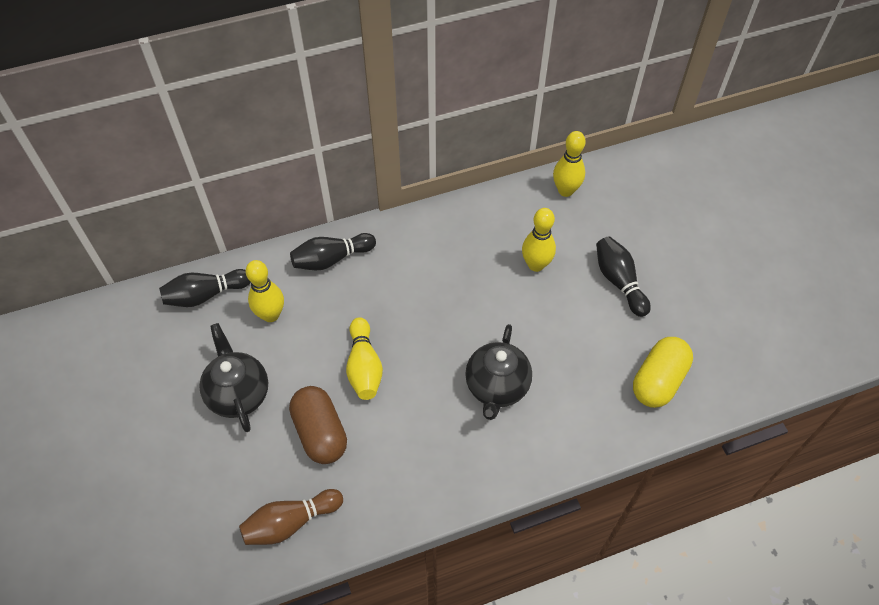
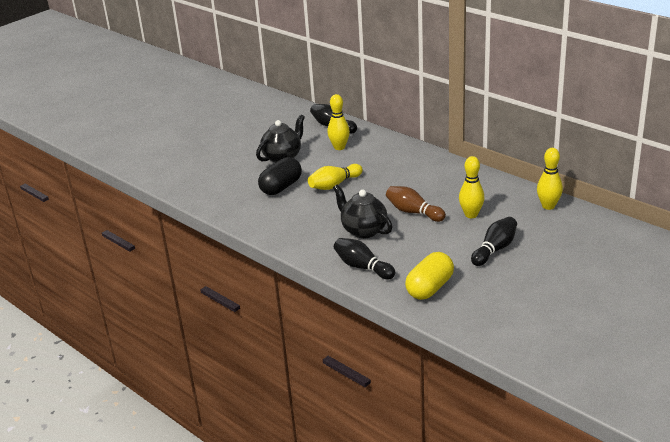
camera: 65 degrees right, 25 degrees down
(290, 522) = (223, 198): brown bowling pin -> brown bowling pin (413, 212)
(320, 433) = (281, 187): brown capsule -> black capsule
(331, 259) = (395, 150): black bowling pin -> black bowling pin (362, 267)
(497, 387) = (363, 230): black teapot -> black teapot turned 60 degrees clockwise
(658, 380) = (429, 288): yellow capsule -> yellow capsule turned 60 degrees counterclockwise

